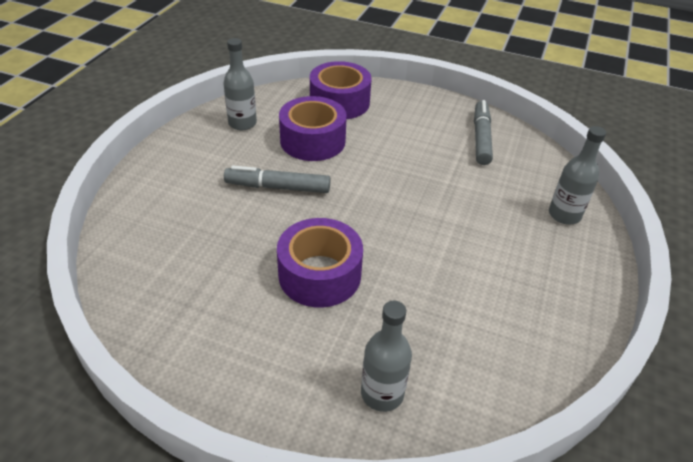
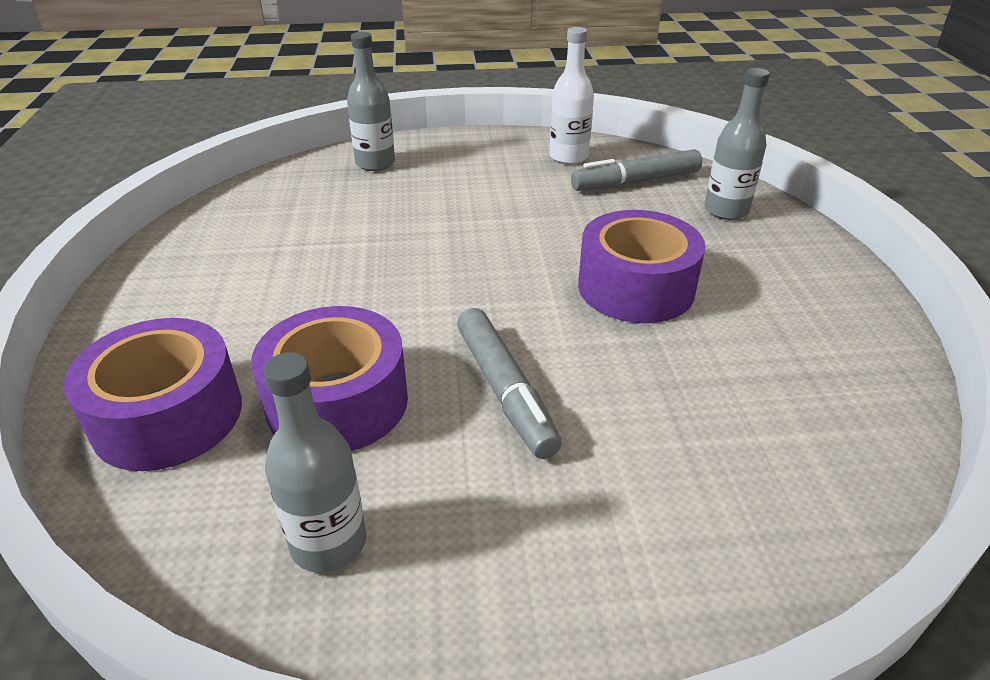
camera: 115 degrees left, 5 degrees down
(481, 138) = (233, 236): grey marker -> grey marker (635, 182)
(536, 335) = (568, 157): none -> white bottle

